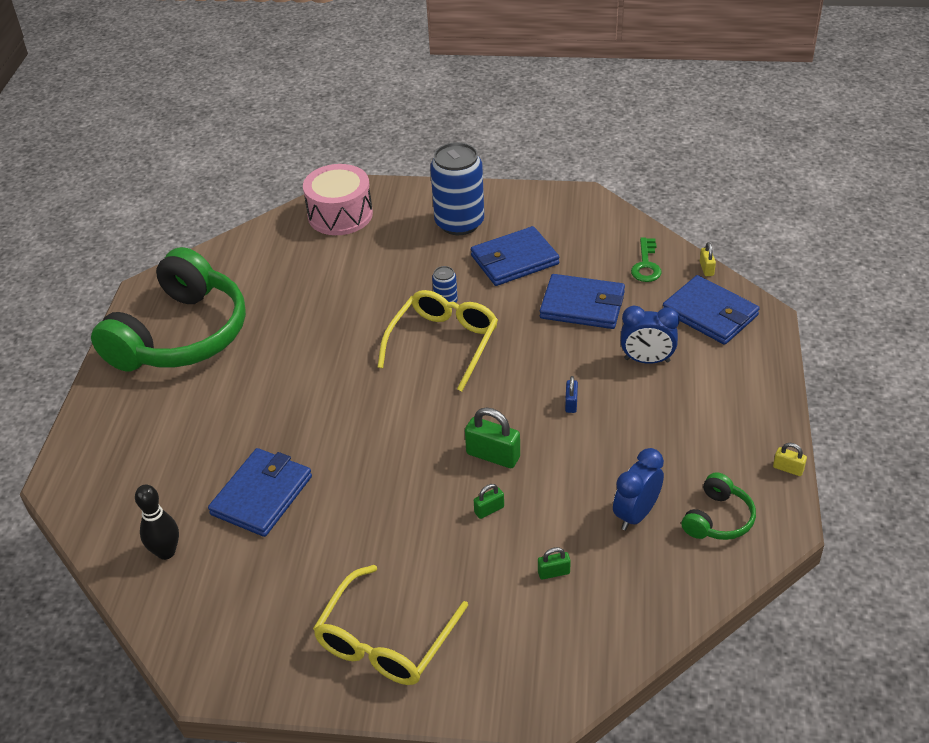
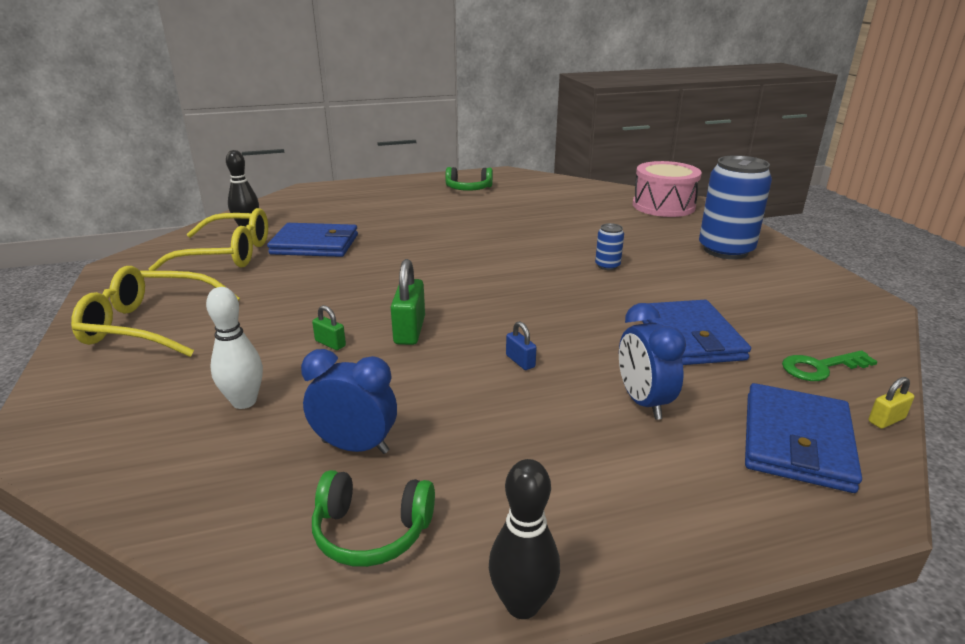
camera: 65 degrees right, 15 degrees down
(181, 335) = (468, 189): green headphones -> green headphones, size x0.43
(443, 344) = (548, 276): yellow glasses -> yellow glasses (226, 254)
(514, 260) = (710, 285): blue wallet -> none
(553, 572) = (244, 401): green padlock -> white bowling pin
(571, 403) = (520, 361): blue padlock -> blue padlock turned 75 degrees clockwise
(788, 468) = (522, 604): yellow padlock -> black bowling pin

